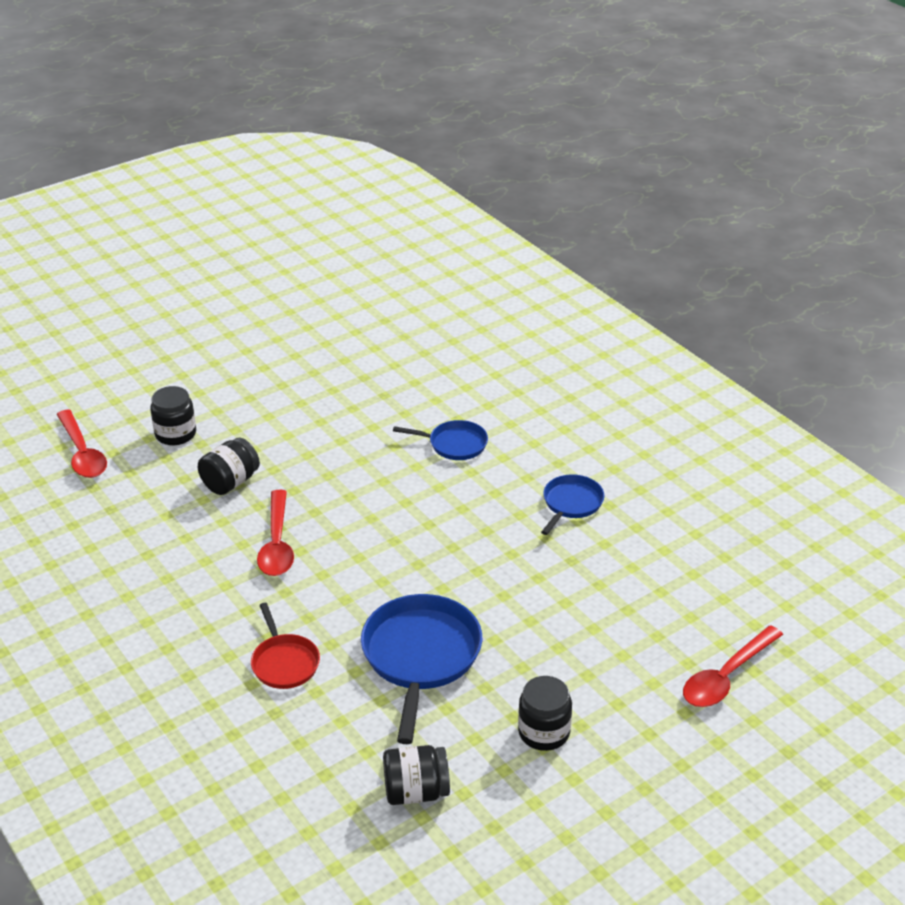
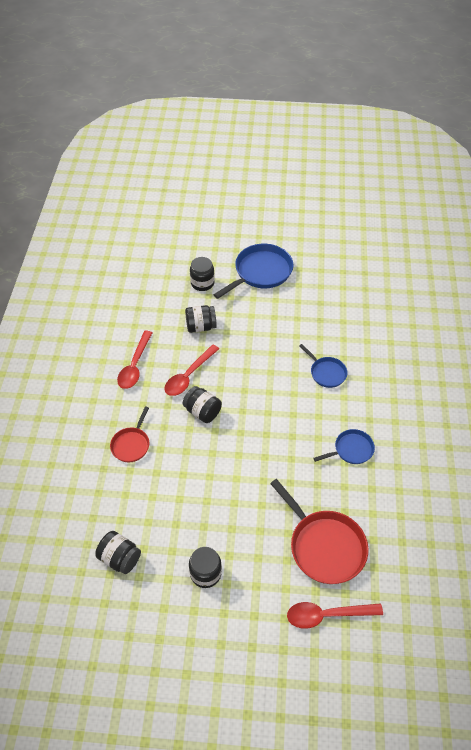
camera: 40 degrees right, 15 degrees up
(82, 453) = (154, 269): red spoon -> red spoon (135, 366)
(342, 571) = (202, 412): none -> black jar
(421, 657) = (191, 486): blue pan -> blue pan (261, 272)
(648, 614) = (324, 546): none -> red pan

